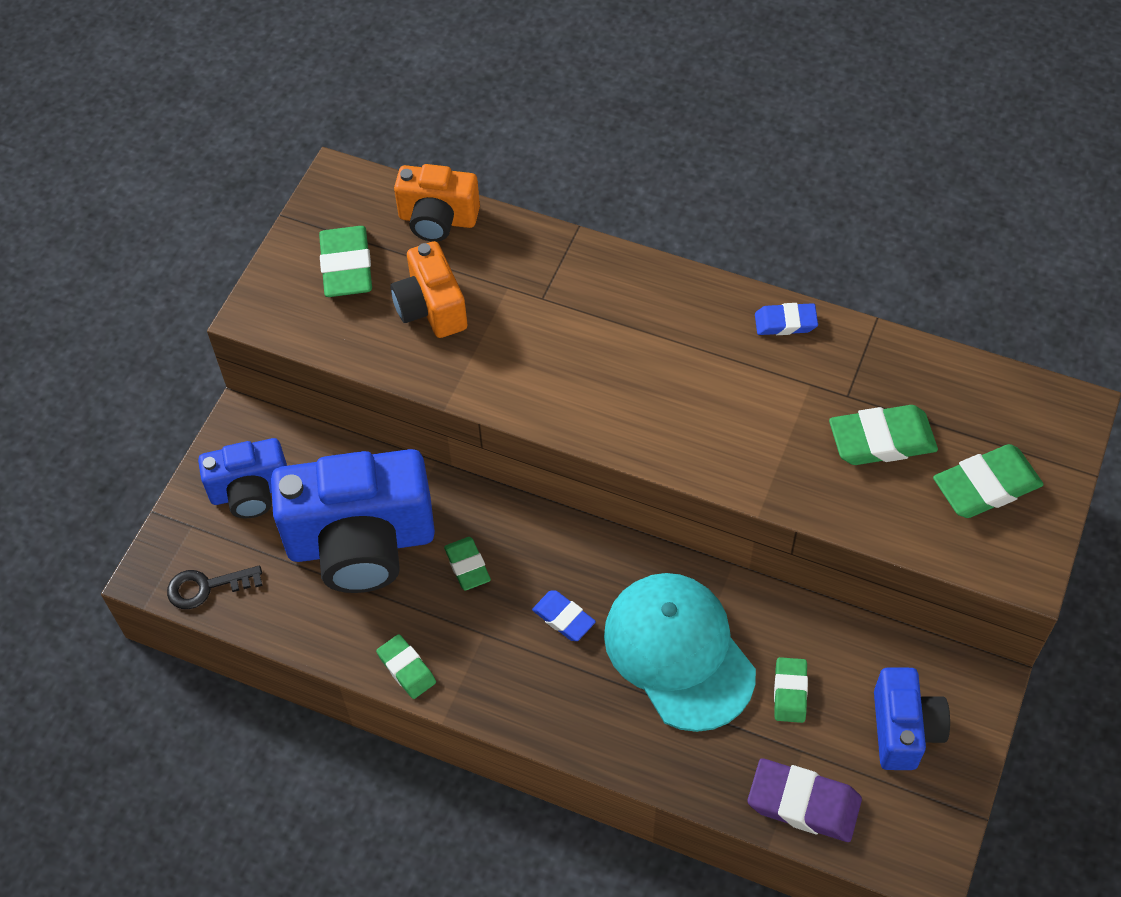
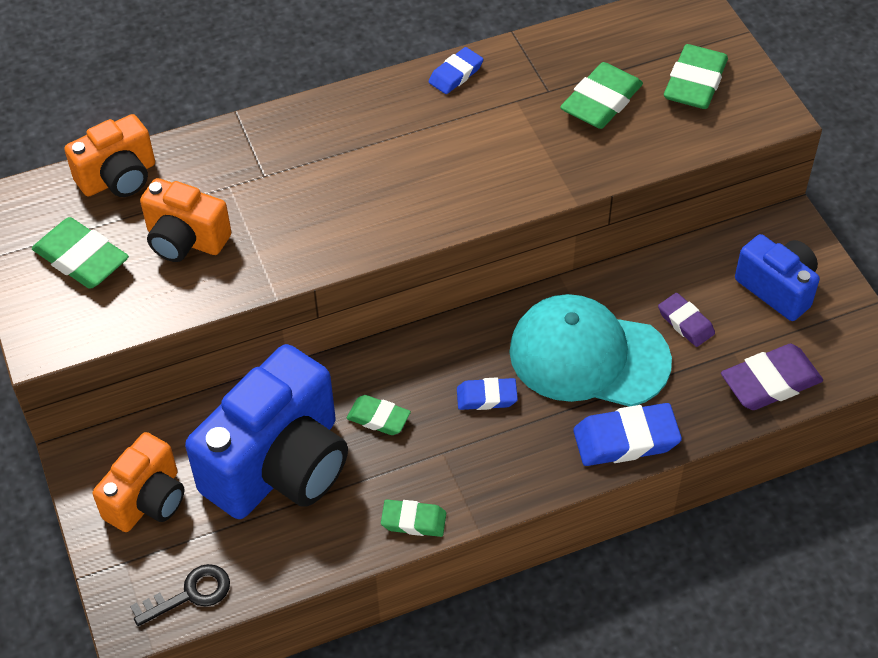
camera: 45 degrees left, 5 degrees down
(206, 587) = (190, 594): black key -> black key turned 150 degrees counterclockwise
(250, 492) = (147, 500): blue camera -> orange camera
(631, 746) = (626, 439): none -> blue eraser
(790, 692) = (685, 323): green eraser -> purple eraser

